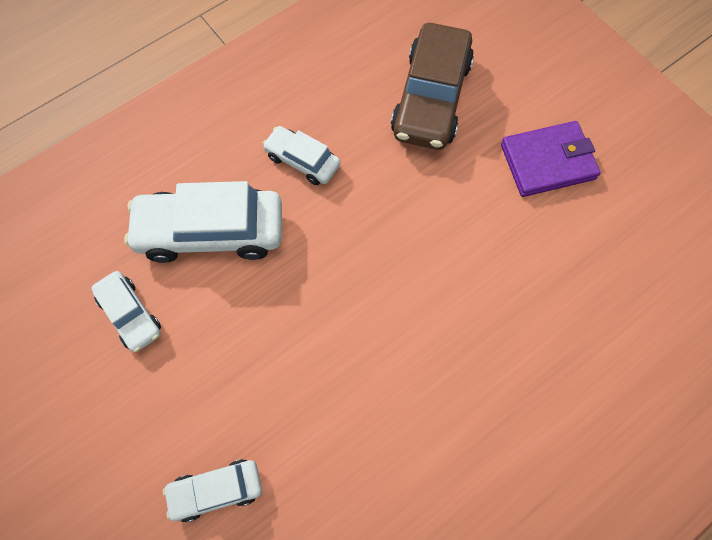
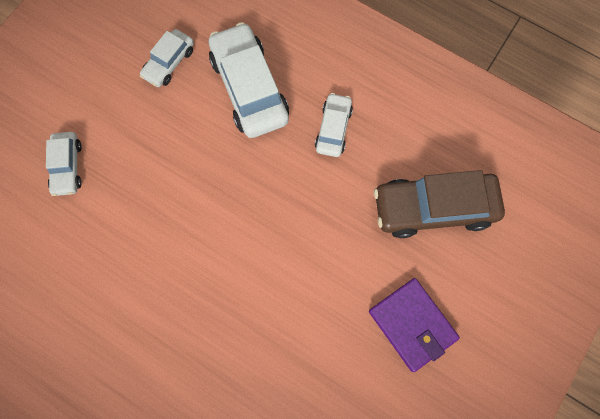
camera: 70 degrees right, 5 degrees up
(216, 490) = (67, 167): white car -> white car turned 150 degrees counterclockwise

